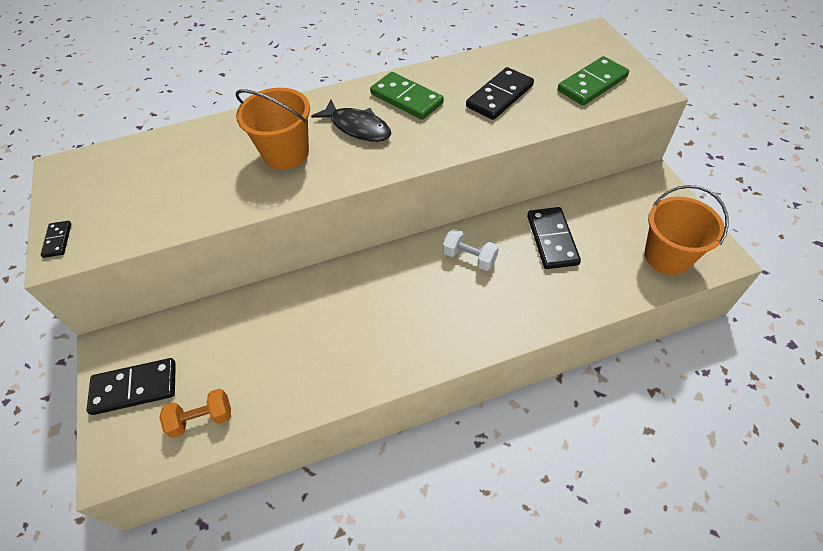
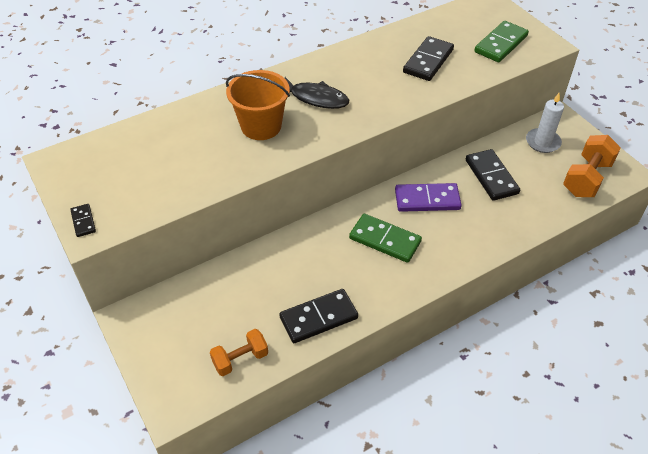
camera: 15 degrees left, 5 degrees down
(134, 388) = (168, 345): black domino -> black domino (318, 318)
(406, 99) = (349, 70): green domino -> green domino (385, 240)
(469, 257) = (427, 199): white dumbbell -> purple domino
(625, 205) = (542, 142): none -> white candle
(667, 256) = (586, 178): orange bucket -> orange dumbbell

